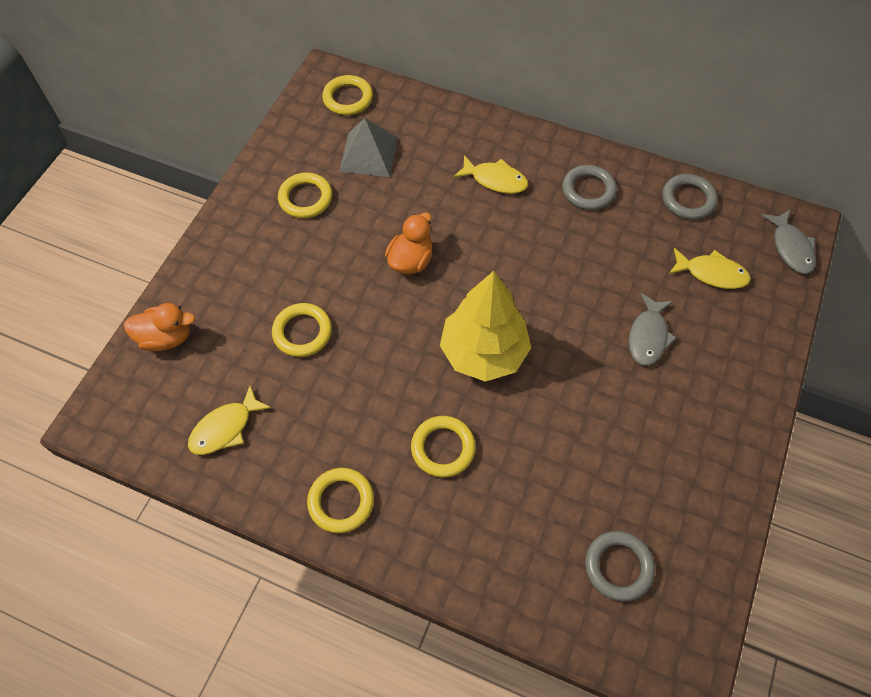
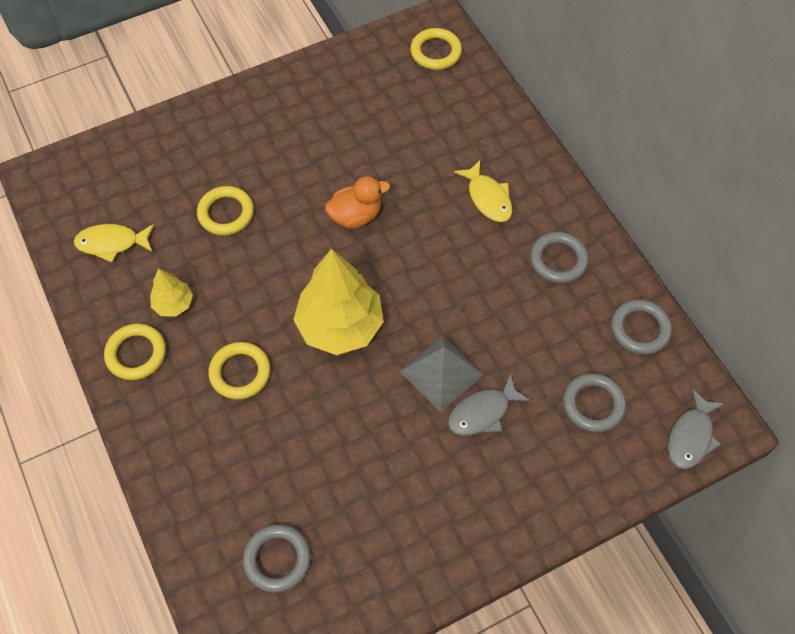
camera: 40 degrees right, 0 degrees up
(166, 337) = (133, 150): orange duck -> none
(305, 198) = (325, 112): yellow ring -> none
(332, 437) = (173, 304): none -> yellow tree
(368, 154) = (407, 109): grey pyramid -> grey pyramid (441, 372)
(711, 273) = (593, 404): yellow fish -> grey ring

